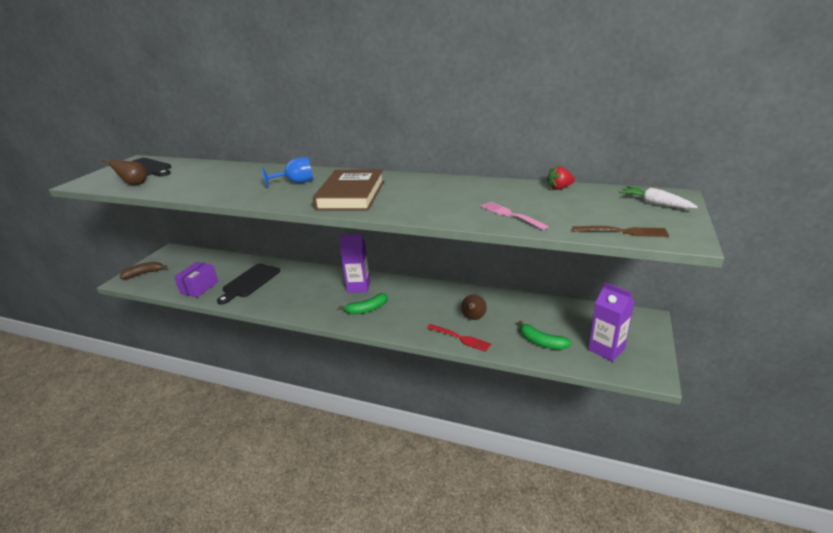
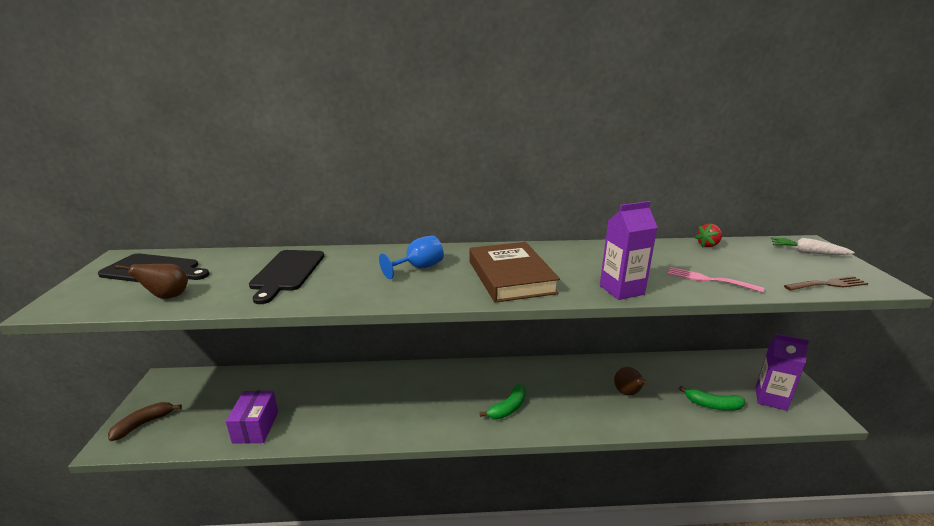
camera: 25 degrees left, 5 degrees down
(249, 282) = (326, 403): black cutting board -> black cutting board (287, 272)
(358, 287) = (473, 381): purple carton -> purple carton (621, 290)
(460, 338) = (636, 420): red fork -> none

